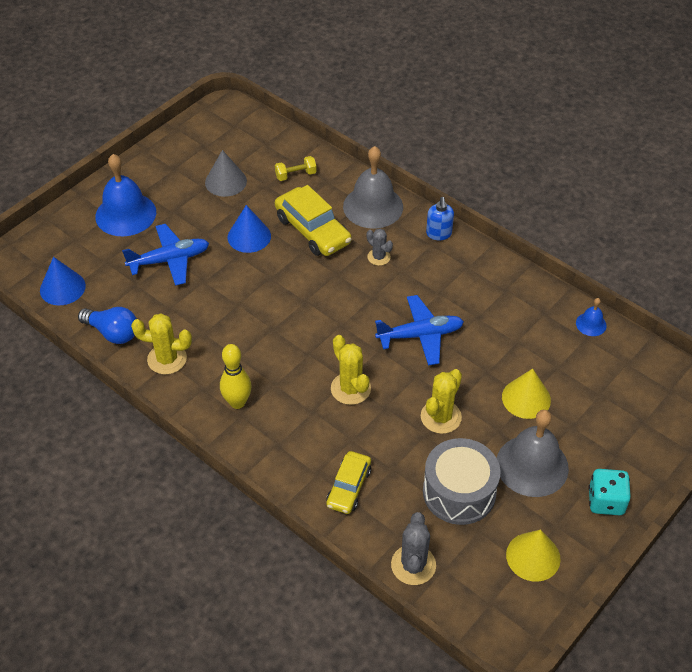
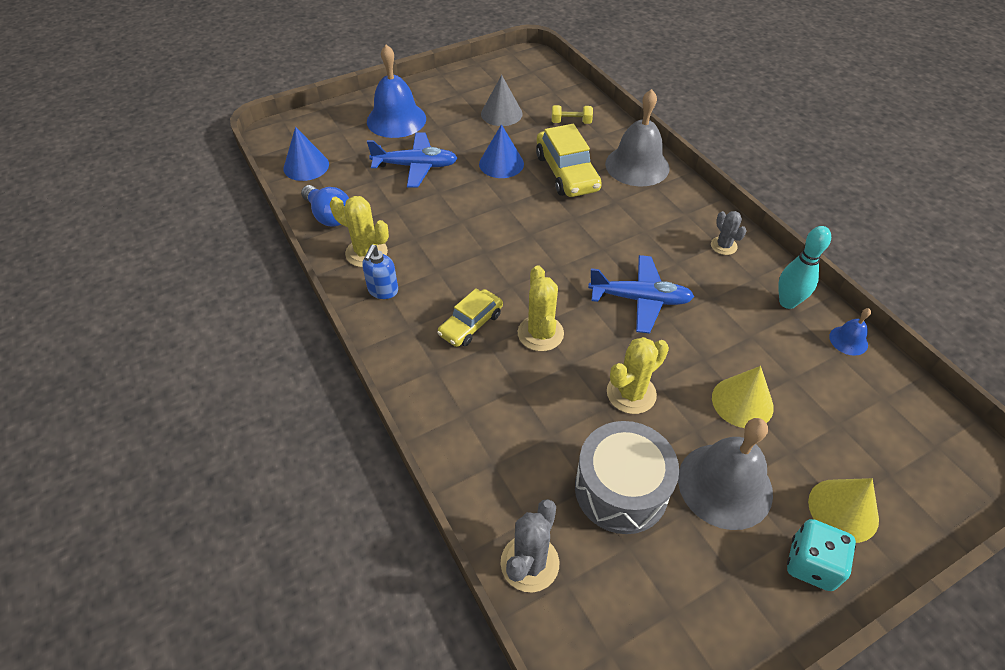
camera: 20 degrees right, 0 degrees up
(237, 402) = (414, 313): yellow bowling pin -> none
(348, 487) = (492, 441): yellow car -> yellow car (471, 324)
(379, 257) = (624, 212): grey cactus -> grey cactus (723, 246)
(439, 234) = (697, 206): blue soap dispenser -> blue soap dispenser (383, 291)
(533, 556) = (689, 606): yellow cone -> yellow cone (843, 510)
(537, 304) = (787, 302): none -> turquoise bowling pin

